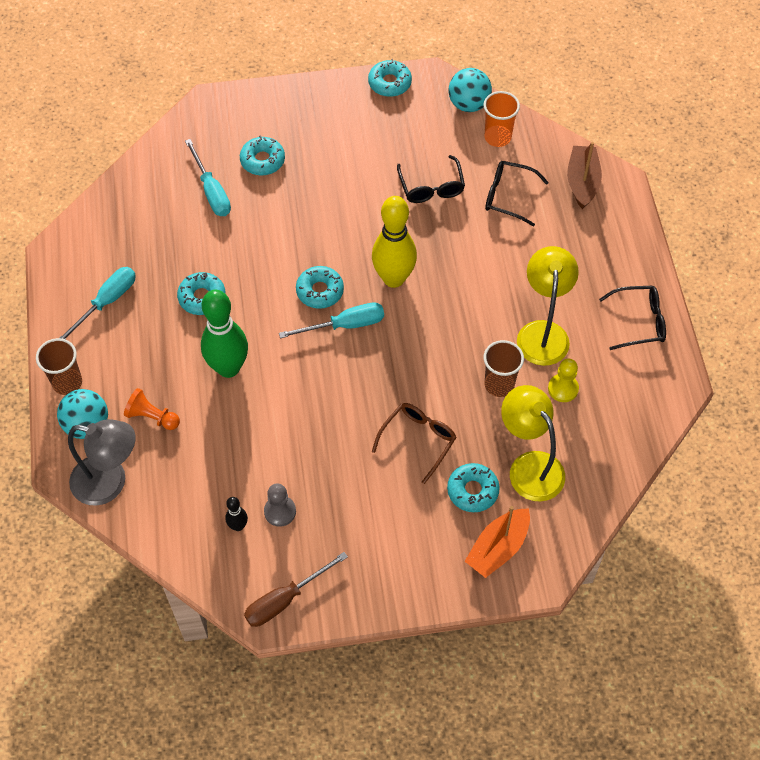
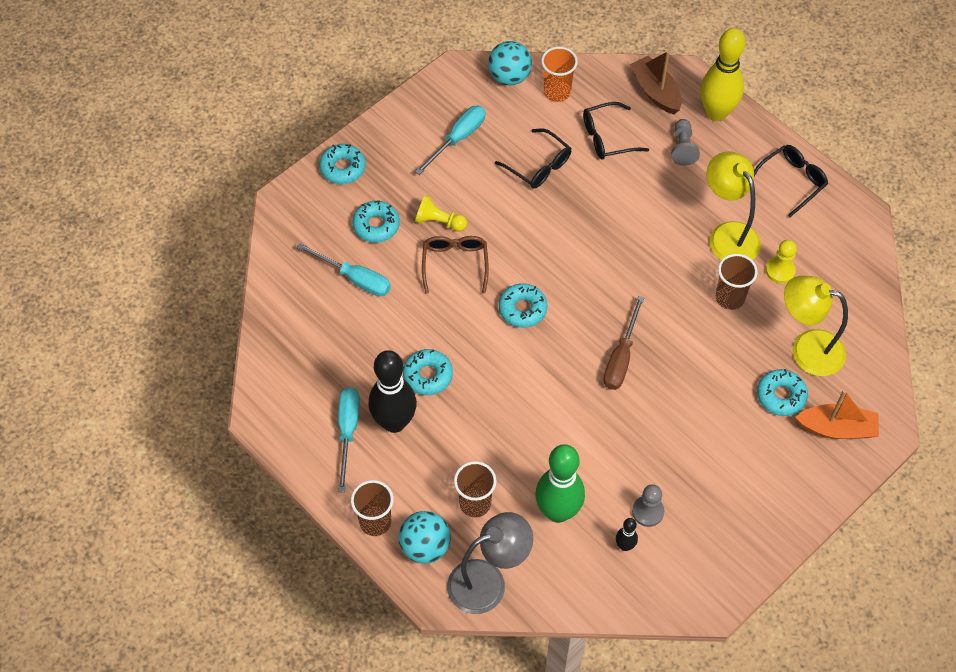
camera: 35 degrees left, 0 degrees up
(146, 317) = (394, 422): none -> black bowling pin
(152, 417) = (475, 503): orange pawn -> brown cup
(228, 368) = (502, 421): green bowling pin -> green bowling pin (558, 511)
(285, 599) = (712, 579): brown screwdriver -> brown screwdriver (621, 357)
(313, 185) = (439, 222): none -> yellow pawn
(345, 325) = (568, 325): turquoise screwdriver -> turquoise screwdriver (458, 139)
(389, 83) = (427, 95): turquoise donut -> turquoise donut (343, 168)
(393, 278) = (573, 261): yellow bowling pin -> yellow bowling pin (716, 113)
(418, 440) = (706, 383): brown glasses -> brown glasses (455, 264)
(498, 548) = (837, 428): orange boat -> orange boat turned 90 degrees counterclockwise
(566, 240) = (682, 148): none -> grey pawn

